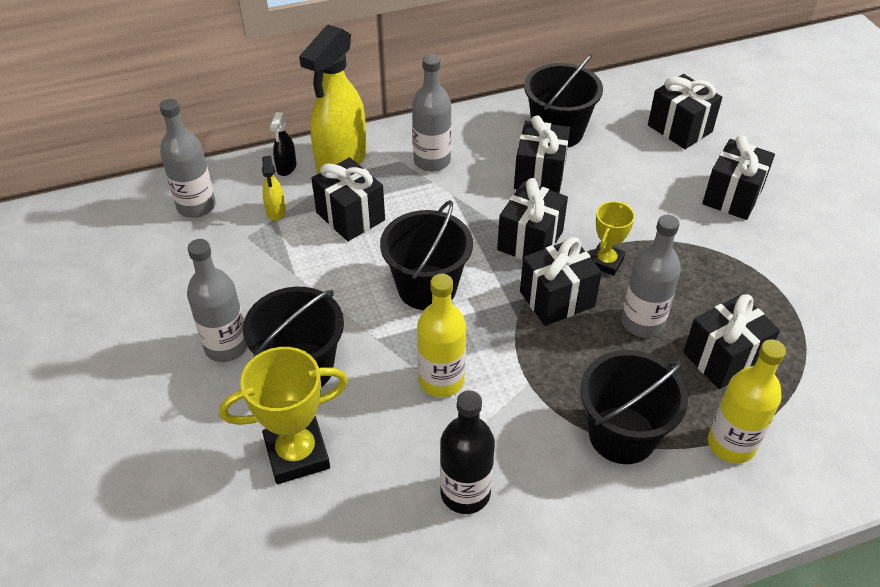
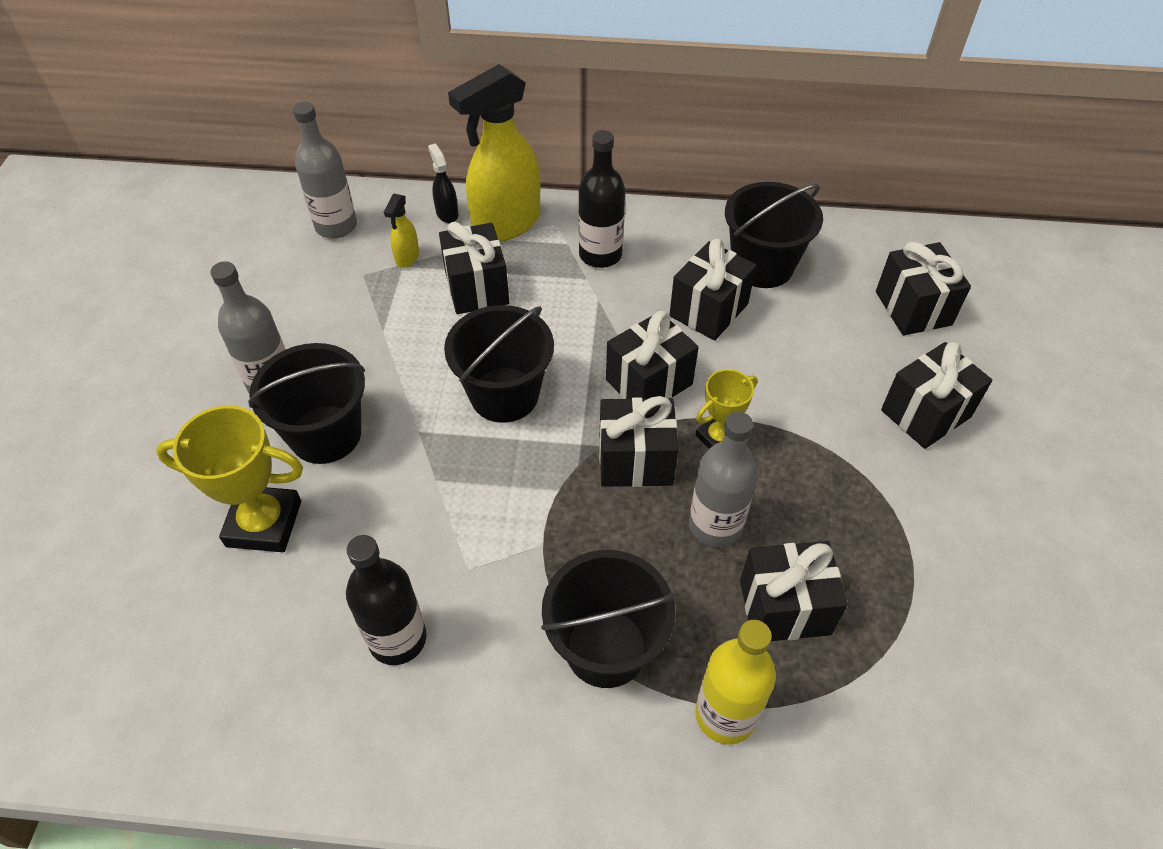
camera: 25 degrees right, 5 degrees up
(286, 167) = (447, 213): black spray bottle -> black spray bottle turned 120 degrees clockwise
(432, 161) = (600, 255): grey bottle -> black bottle
(441, 380) = (453, 504): yellow bottle -> none

